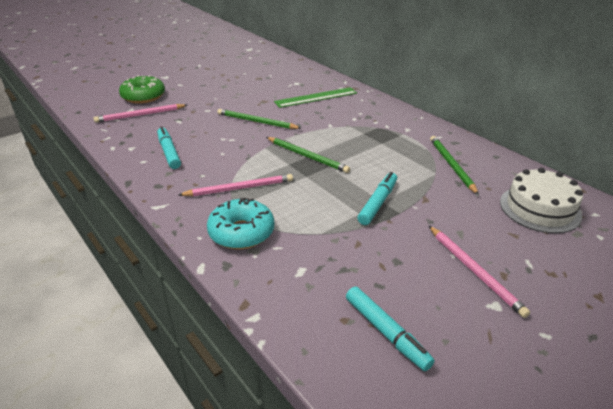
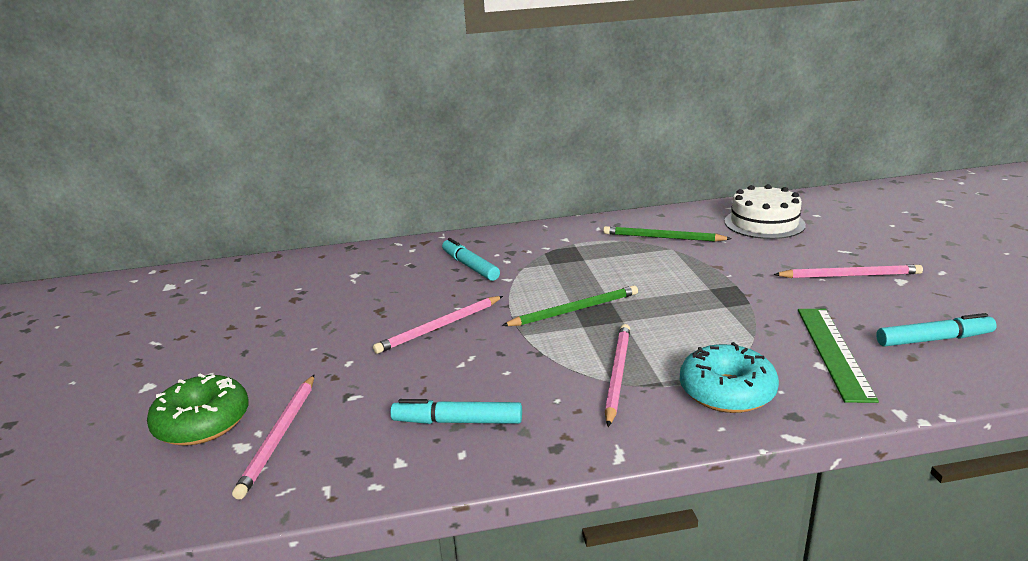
camera: 60 degrees left, 10 degrees down
(256, 122) = (439, 327): green pencil -> pink pencil
(316, 97) = (419, 271): green ruler -> green ruler (834, 351)
(378, 203) = (711, 291): turquoise marker -> turquoise marker (470, 266)

